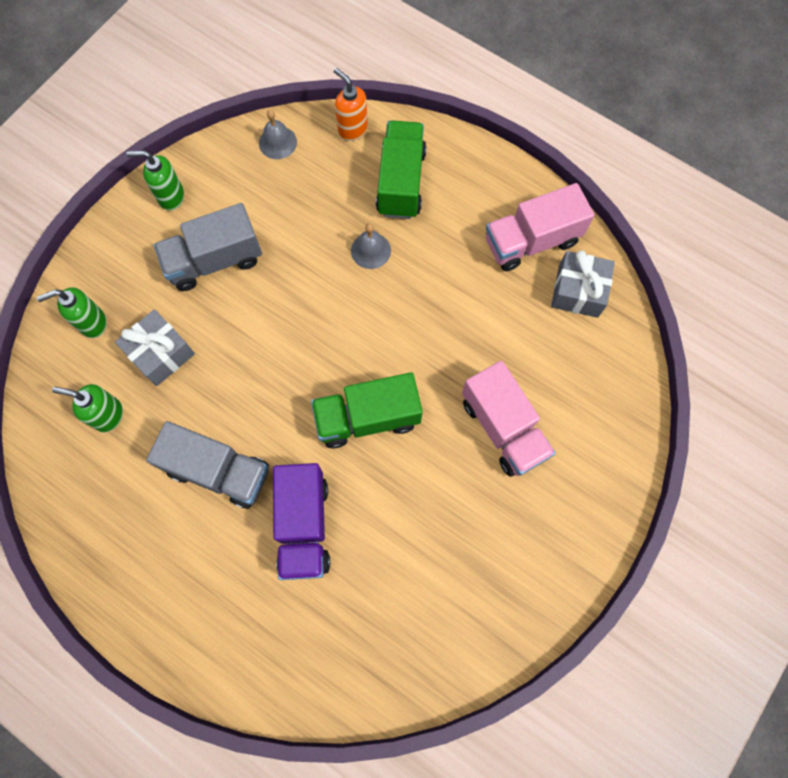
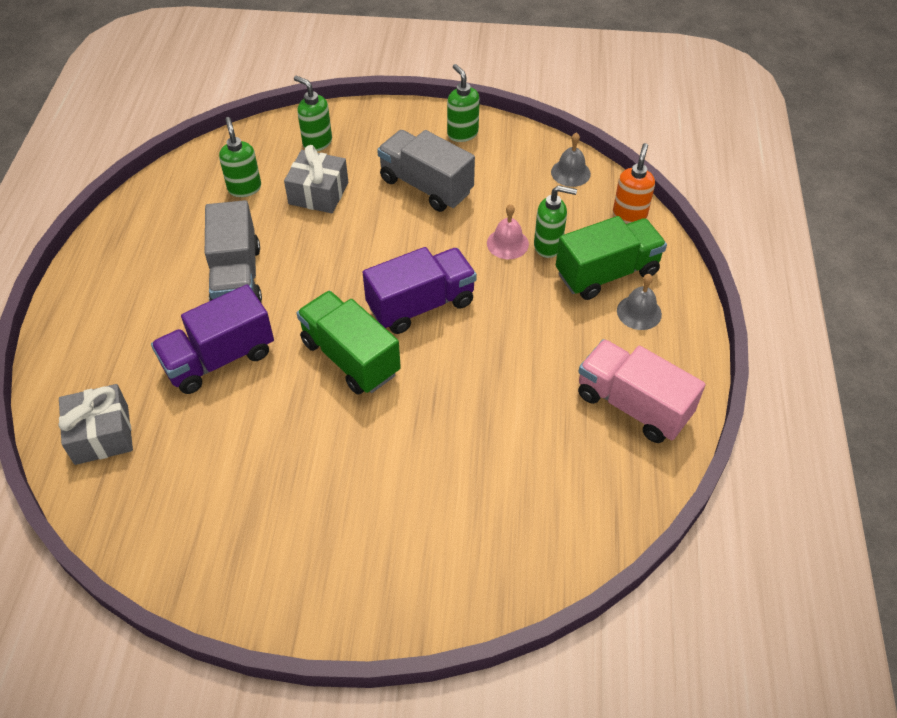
camera: 60 degrees right, 20 degrees down
(323, 234) = (507, 243): none -> pink bell
(346, 206) = (548, 246): none -> green soap dispenser
(346, 335) = (421, 305): none -> purple truck
(371, 250) = (519, 283): grey bell -> grey bell (639, 312)
(503, 428) = (410, 472): pink truck -> none
(578, 291) = (609, 473): grey gift -> grey gift (101, 434)

